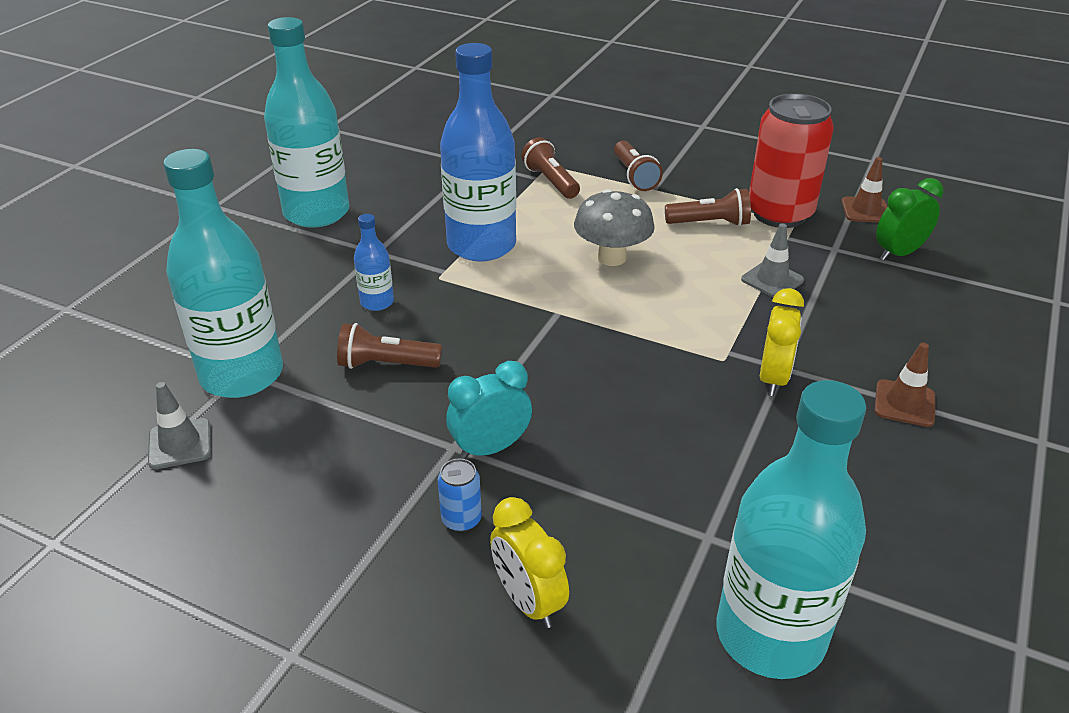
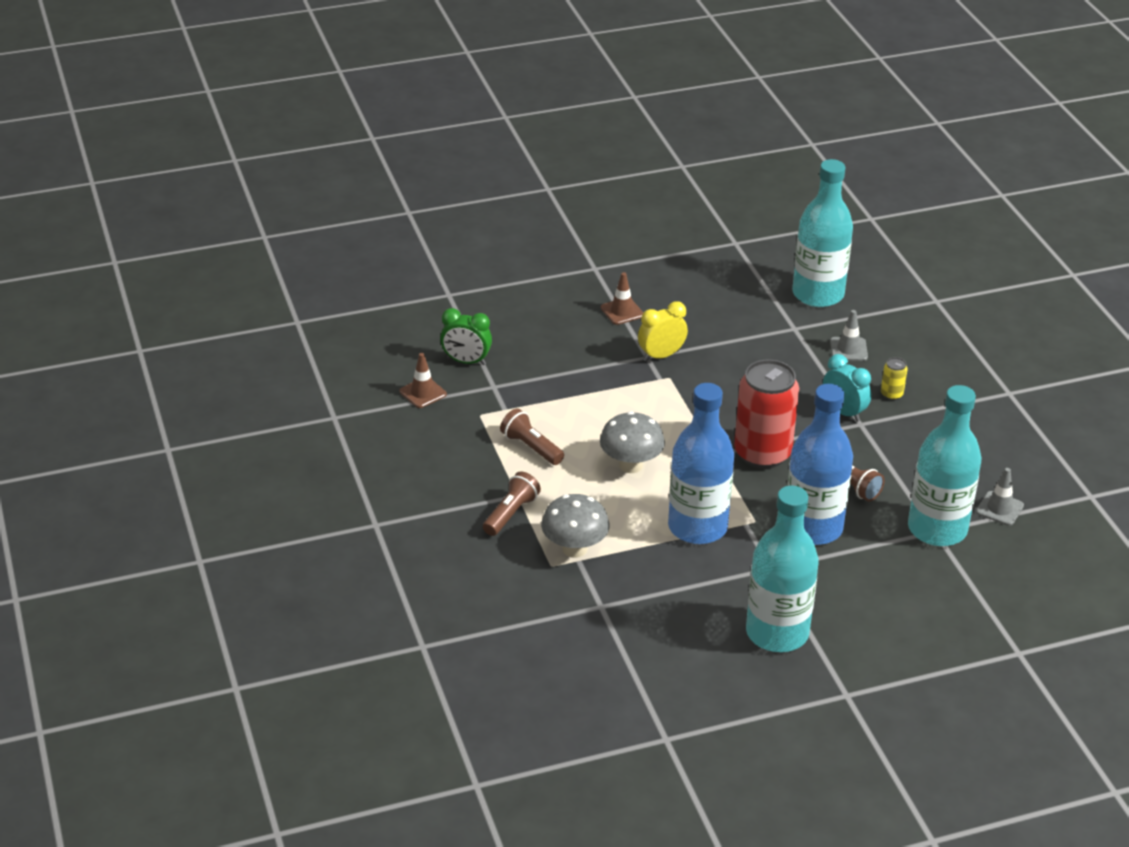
camera: 135 degrees left, 0 degrees up
(377, 302) = (813, 528): blue bottle -> blue bottle, size x2.22
(461, 519) = (891, 394): blue can -> yellow can
(490, 448) = (844, 412): turquoise clock -> turquoise clock turned 150 degrees counterclockwise
(528, 601) = (896, 354): yellow clock -> none
(551, 181) = (574, 549): brown flashlight -> grey mushroom
(772, 280) = (566, 394): grey traffic cone -> grey traffic cone (848, 349)
(779, 214) = (477, 425): red can -> red can (762, 453)

